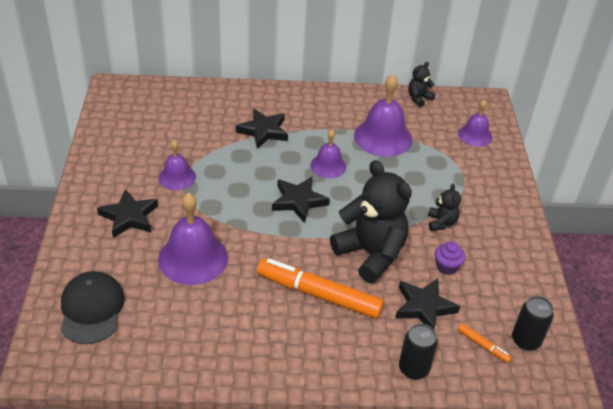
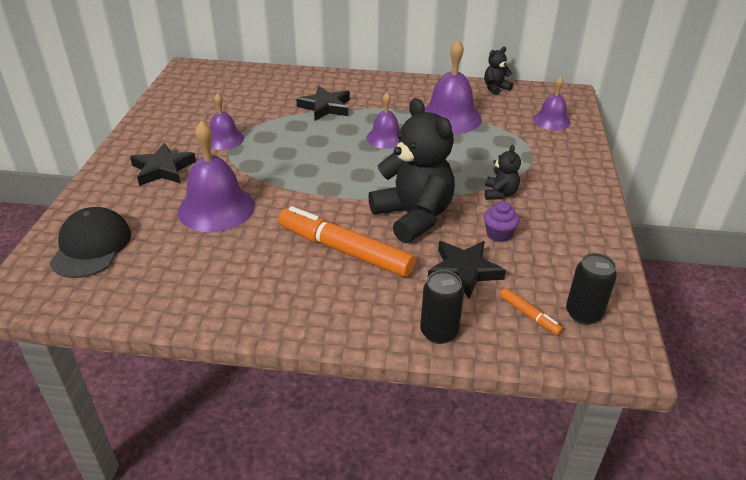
camera: 10 degrees right, 5 degrees down
(298, 201) = (345, 166): black star -> none

